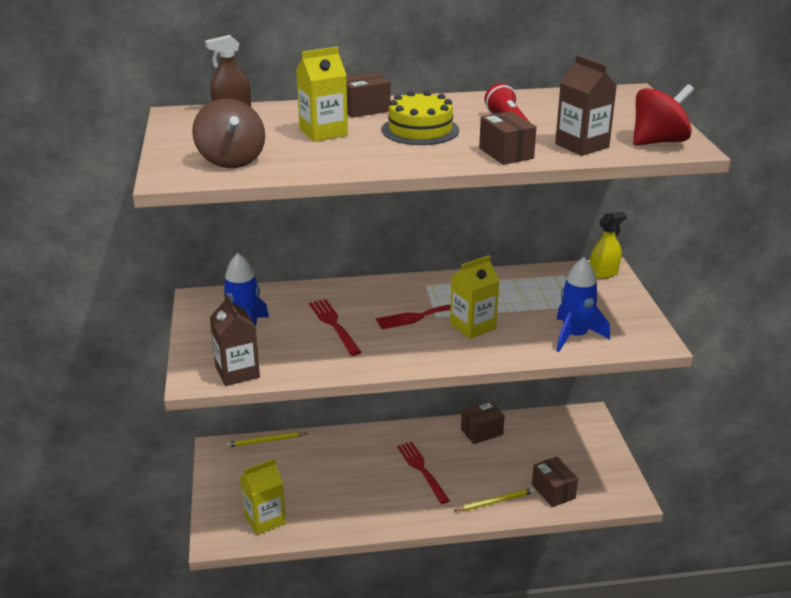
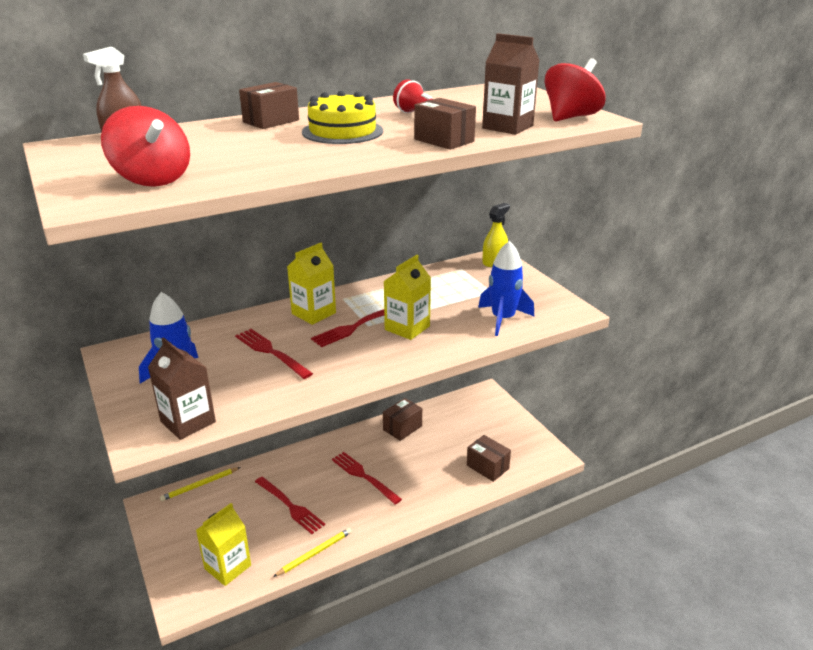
camera: 20 degrees left, 0 degrees up
(231, 160) = (152, 179): brown spinning top -> red spinning top
(323, 132) = (242, 144): yellow carton -> yellow carton (314, 313)
(340, 480) = (290, 506): none -> red fork
(495, 502) = (442, 489): yellow pencil -> yellow pencil (315, 553)

